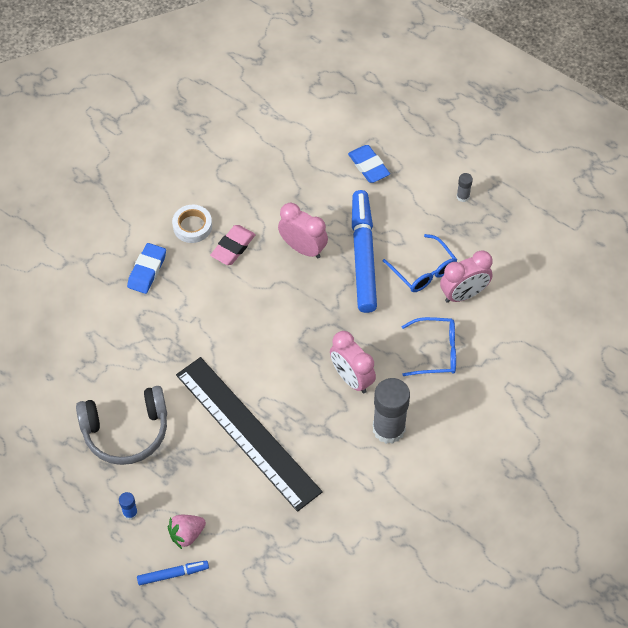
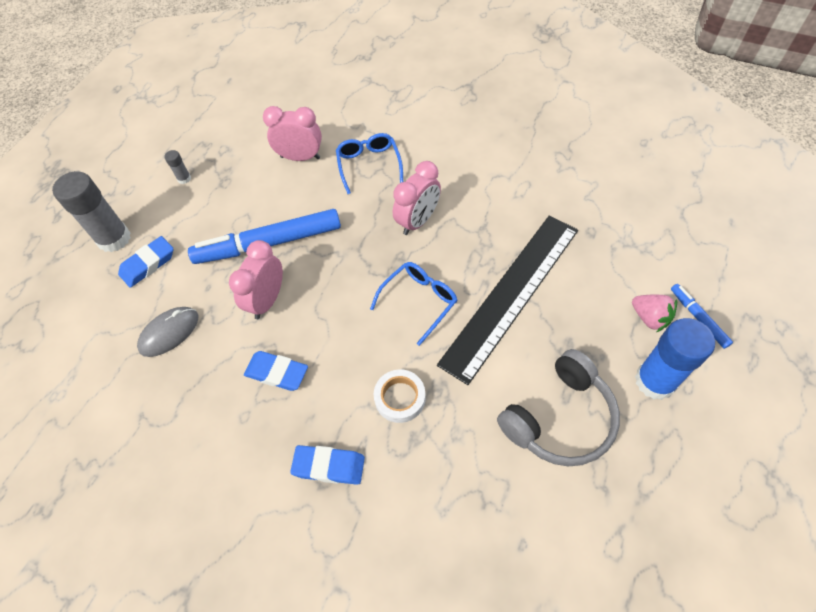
camera: 100 degrees left, 0 degrees up
(126, 431) = (559, 418): grey headphones -> grey headphones turned 75 degrees clockwise
(130, 513) = (655, 381): blue glue stick -> blue glue stick, size x2.28
(192, 226) = (251, 430): white tape -> white tape (400, 398)
(233, 247) = (277, 373): pink eraser -> blue eraser
(294, 179) = (169, 333): none -> grey mouse
(388, 429) = (462, 182): grey glue stick -> grey glue stick (114, 239)
(423, 271) = (279, 191): blue glasses -> blue glasses (419, 301)
(463, 294) = (300, 157): pink clock -> pink clock turned 45 degrees counterclockwise

